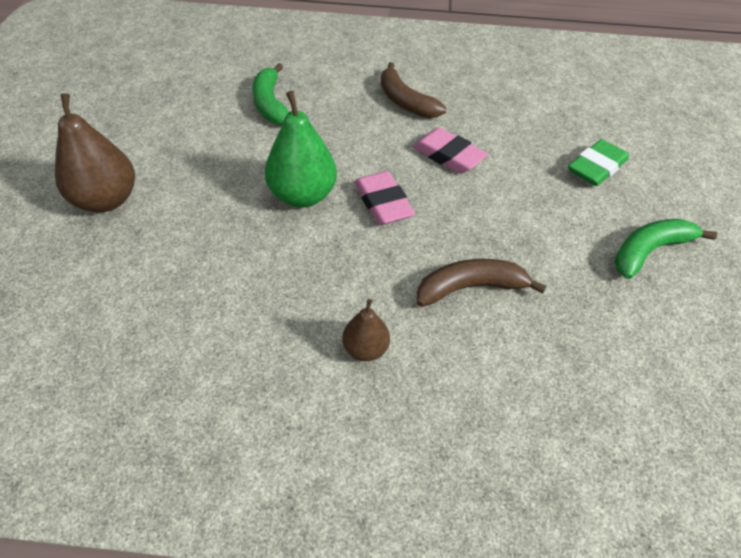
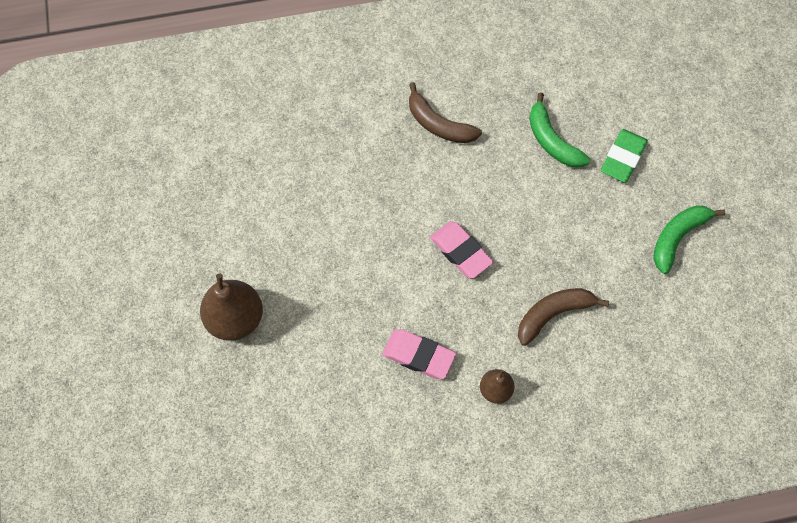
camera: 15 degrees left, 15 degrees up
(270, 104) = (318, 164): green banana -> green banana (551, 141)
(303, 196) = (393, 264): green pear -> none
(448, 156) = (497, 182): pink eraser -> pink eraser (418, 356)

